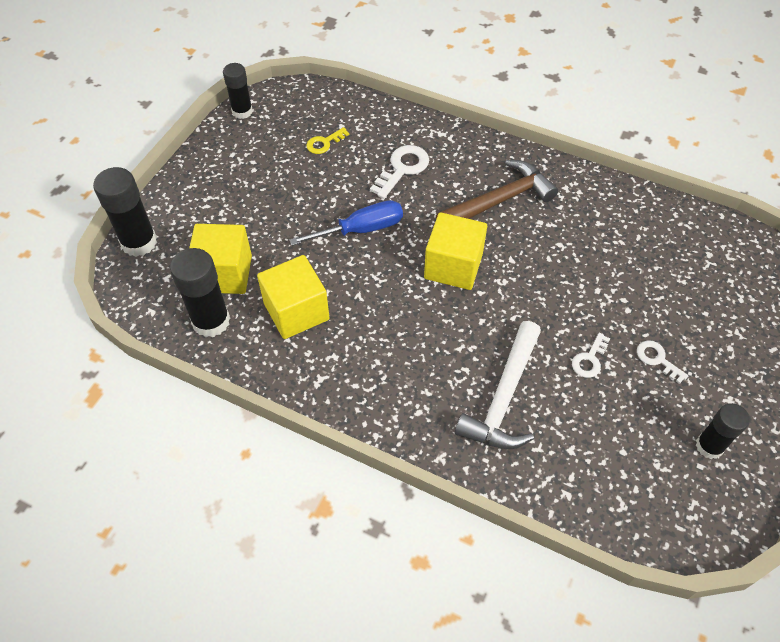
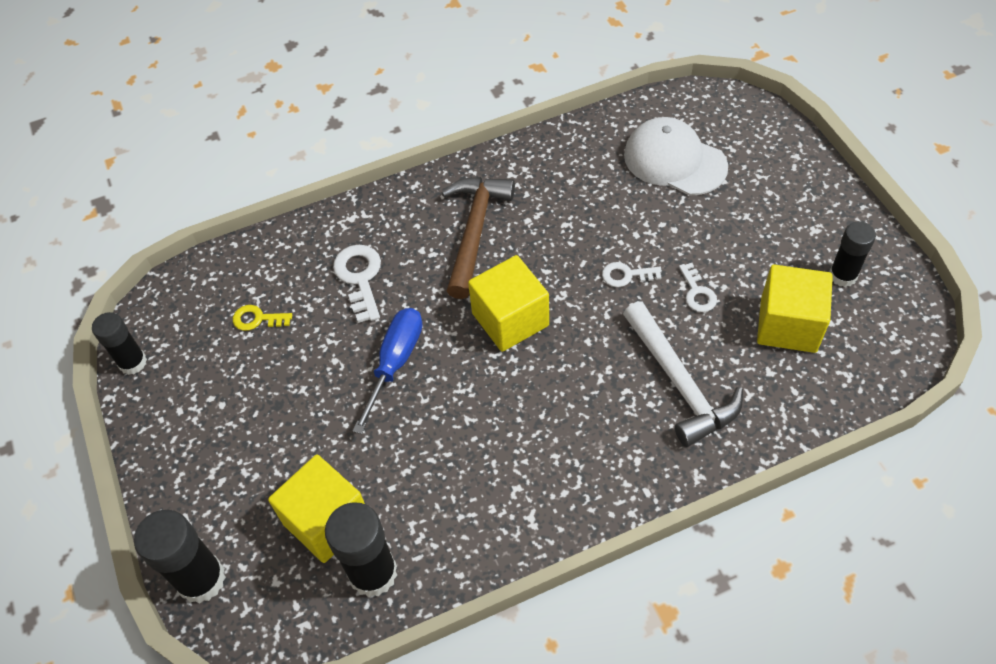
camera: 45 degrees left, 0 degrees up
(296, 311) = (435, 486): yellow cube -> yellow cube (788, 325)
(324, 143) = (257, 319): yellow key -> yellow key turned 90 degrees clockwise
(657, 359) = (738, 247): white key -> white key (626, 275)
(687, 270) = (674, 160): none -> white cap

